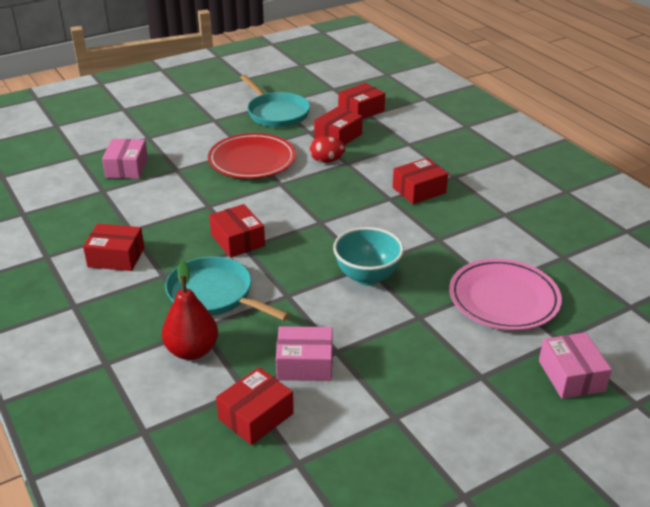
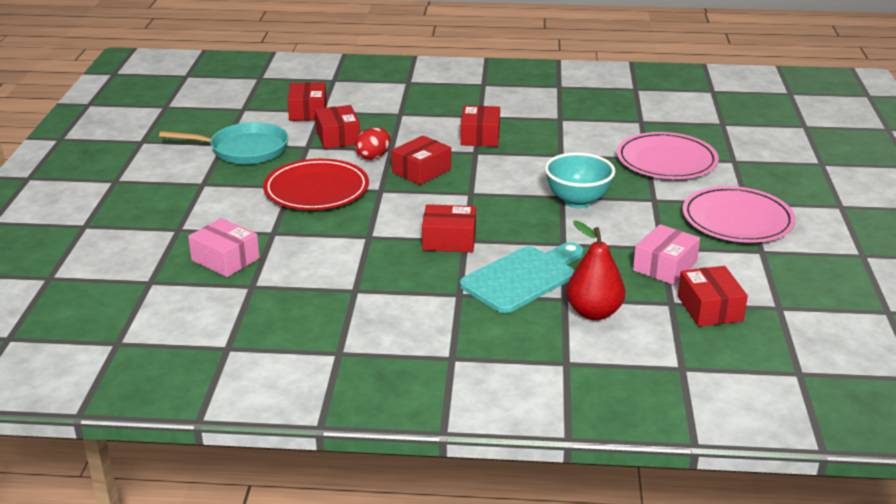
camera: 55 degrees left, 5 degrees down
(116, 257) = (395, 311): red box -> red box (421, 171)
(214, 295) = (523, 277): turquoise pan -> turquoise cutting board
(439, 381) = (737, 220): none -> pink plate
(571, 376) = (775, 172): pink box -> none

